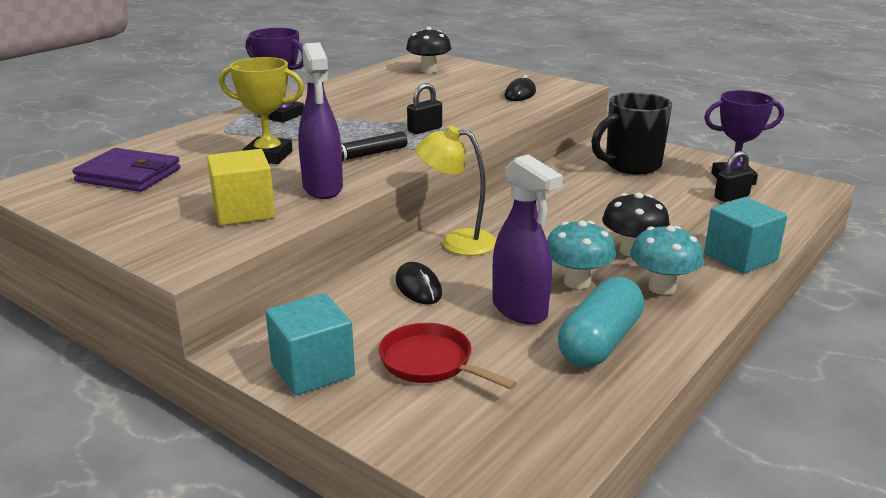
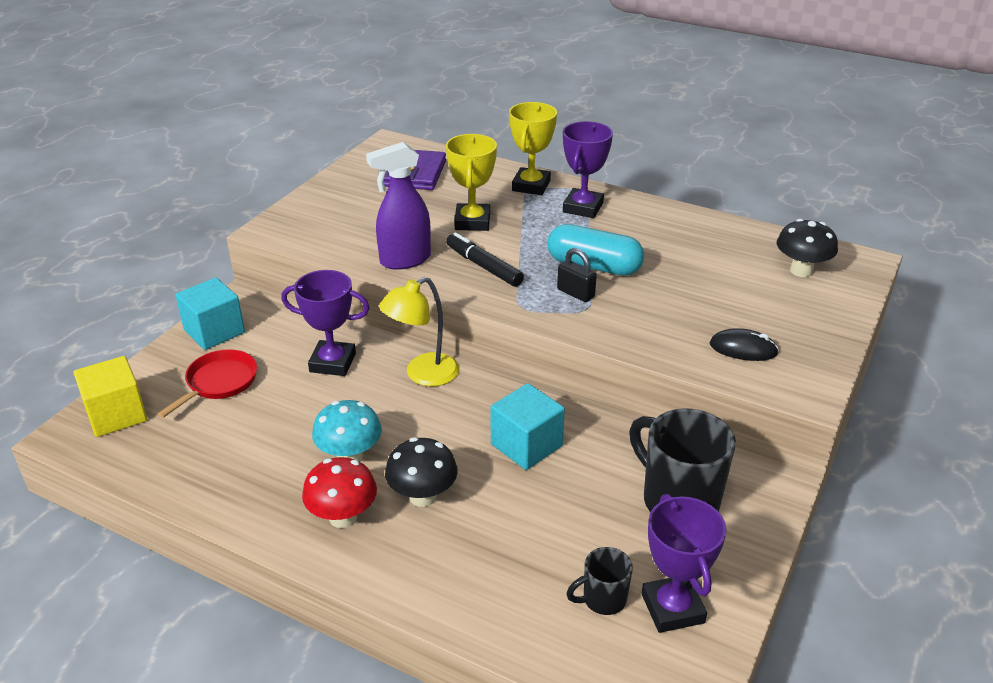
camera: 80 degrees right, 10 degrees up
(218, 129) = (531, 186): none -> yellow trophy
(244, 211) = (353, 234): yellow cube -> yellow cube (116, 415)
(418, 287) = (332, 363): black mouse -> purple trophy
(457, 241) = (423, 375): yellow lamp -> yellow lamp turned 135 degrees counterclockwise
(520, 310) = (296, 423): purple spray bottle -> none
(599, 342) = (243, 472): turquoise capsule -> turquoise capsule (594, 266)
(662, 288) = (343, 517): turquoise mushroom -> red mushroom
(731, 197) = (602, 599): black padlock -> black mug
(740, 257) = (421, 589): turquoise cube -> turquoise cube (526, 445)

